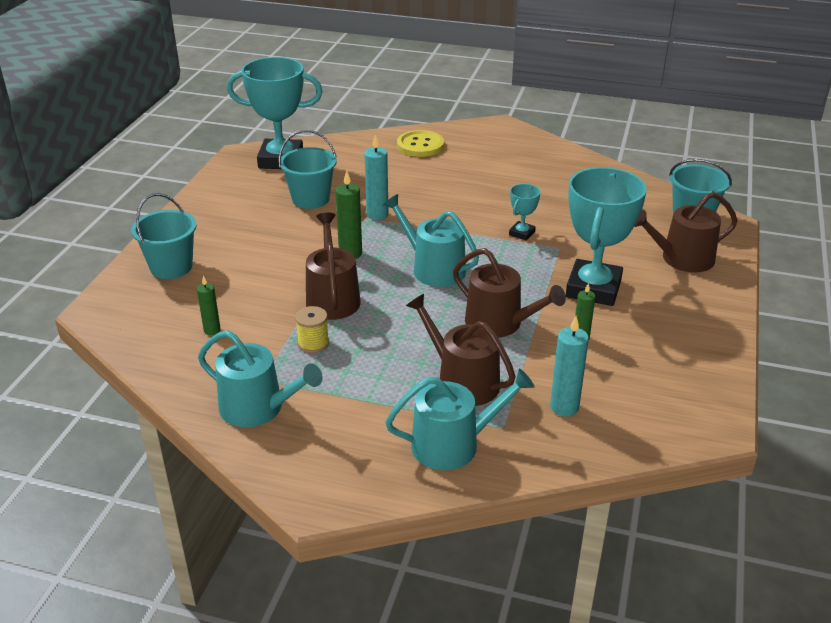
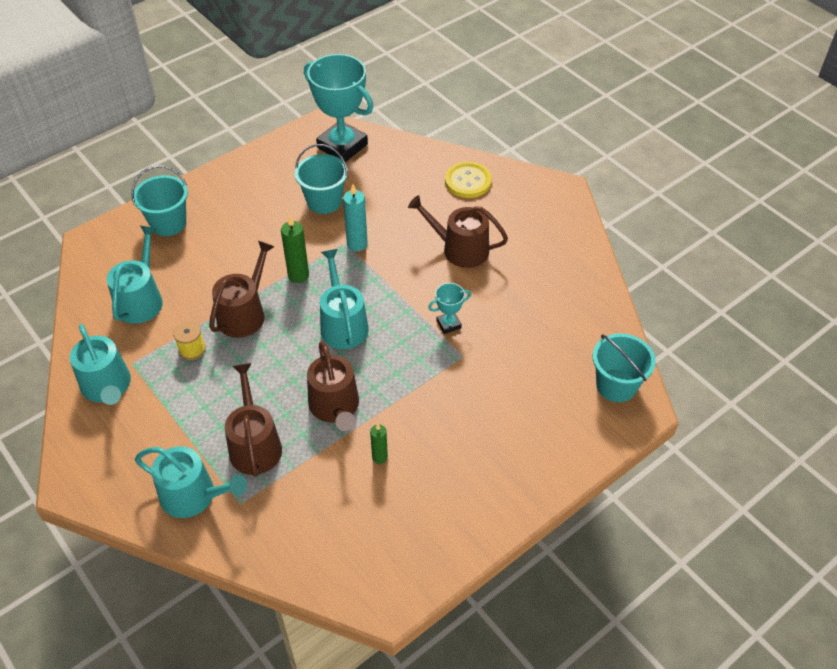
camera: 35 degrees right, 15 degrees up
(212, 330) = (141, 299): green candle -> turquoise watering can
(564, 407) = (299, 513): turquoise candle -> none
(593, 288) = (443, 414): turquoise trophy -> none
(681, 259) = (552, 425): brown watering can -> brown watering can (459, 249)

